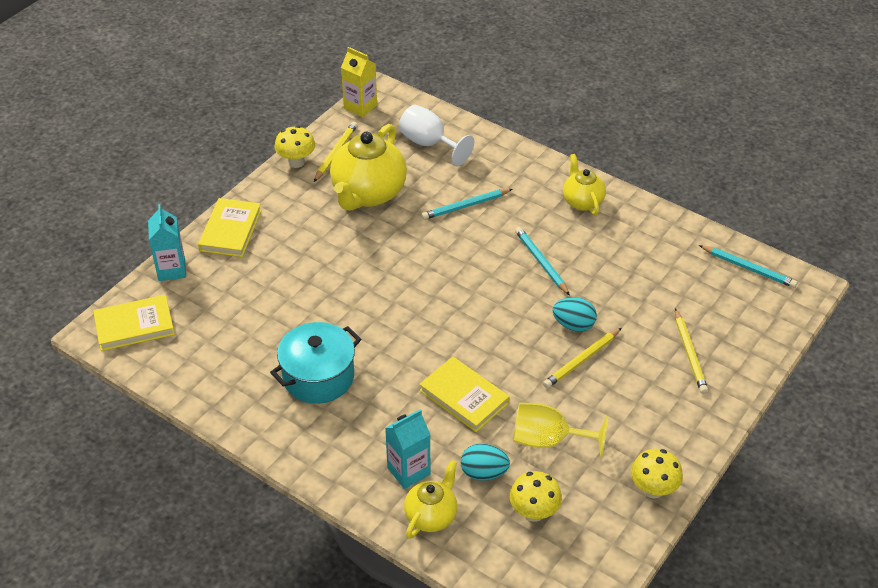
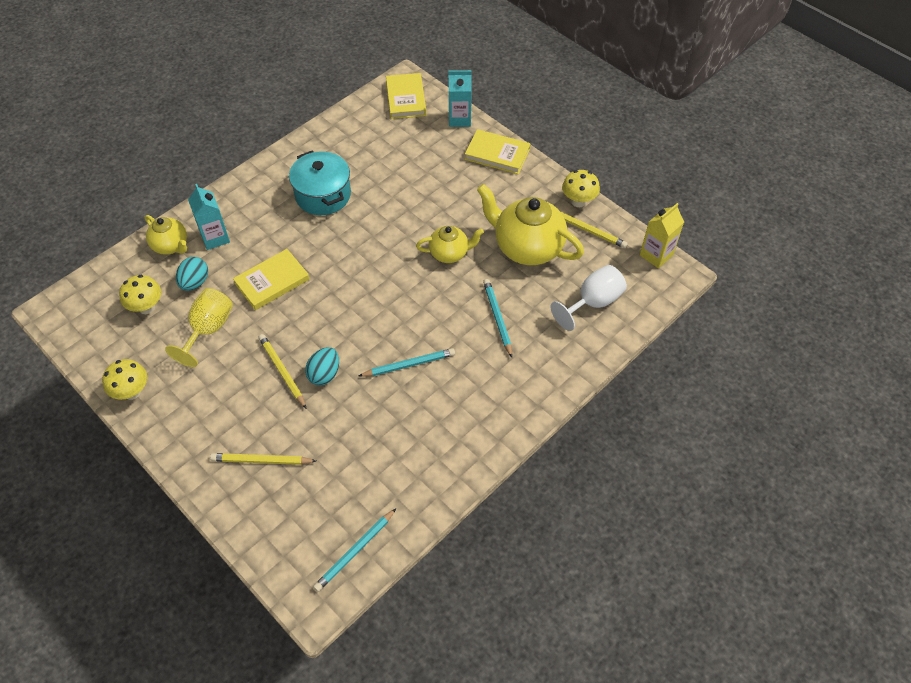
camera: 100 degrees right, 10 degrees up
(582, 201) = (486, 418): yellow teapot -> yellow teapot (449, 253)

